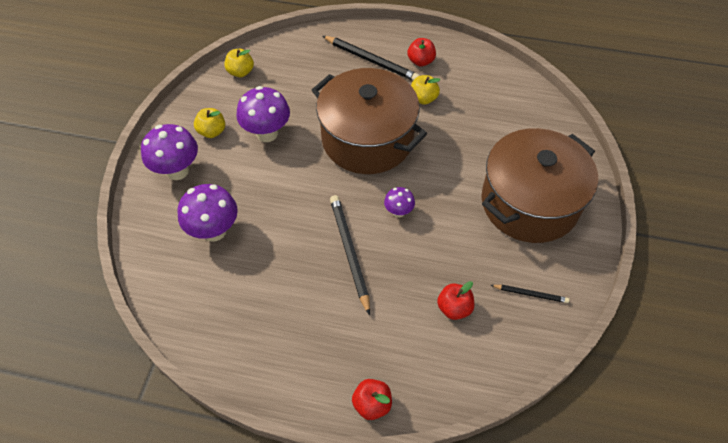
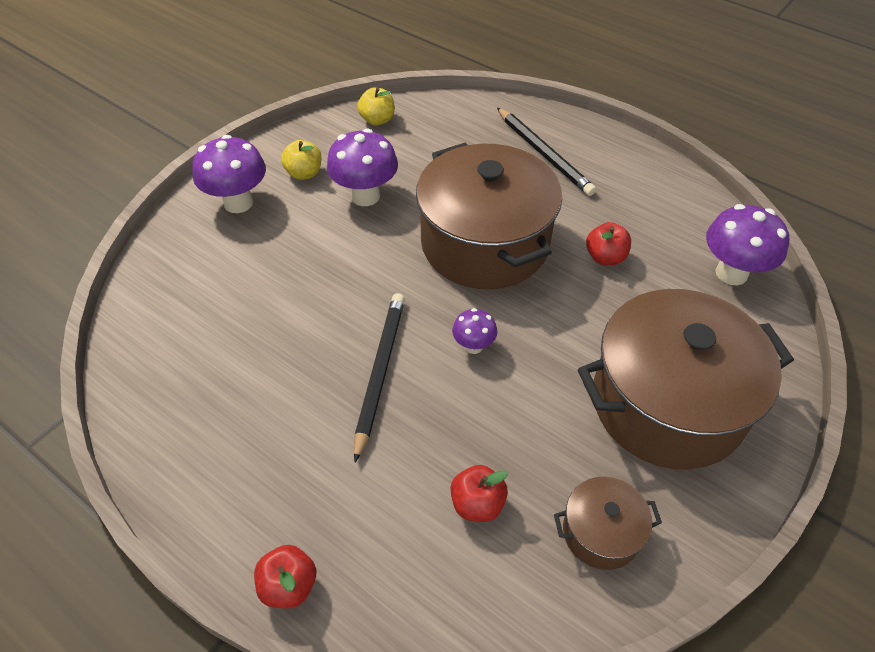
camera: 25 degrees right, 5 degrees down
(214, 231) = (235, 284): purple mushroom -> purple mushroom (731, 273)
(421, 61) = (609, 173): red apple -> red apple (605, 257)
(423, 98) = (587, 218): yellow apple -> none
(530, 294) = (601, 532): black pencil -> brown pot

